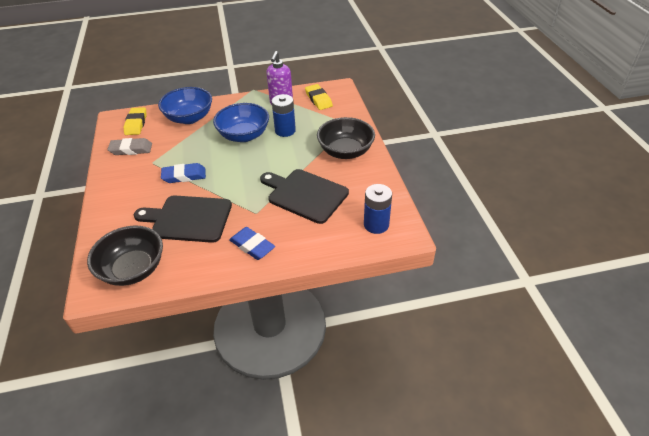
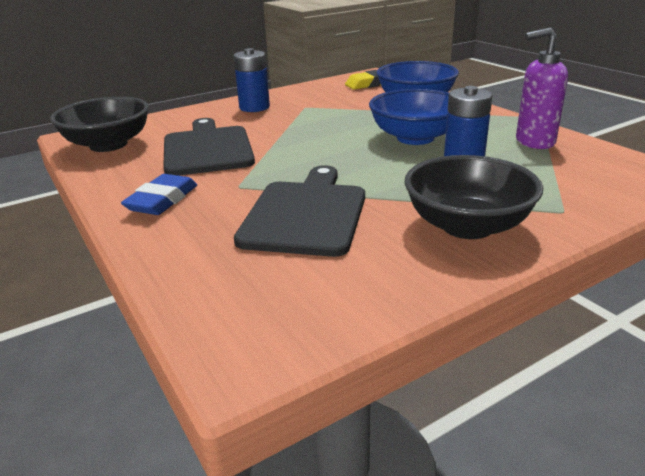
camera: 70 degrees right, 15 degrees down
(131, 149) = (321, 93): grey eraser -> none
(184, 176) = (291, 127): blue eraser -> none
(318, 99) = (595, 166): yellow eraser -> none
(376, 224) = (257, 310): blue battery -> blue battery (254, 107)

